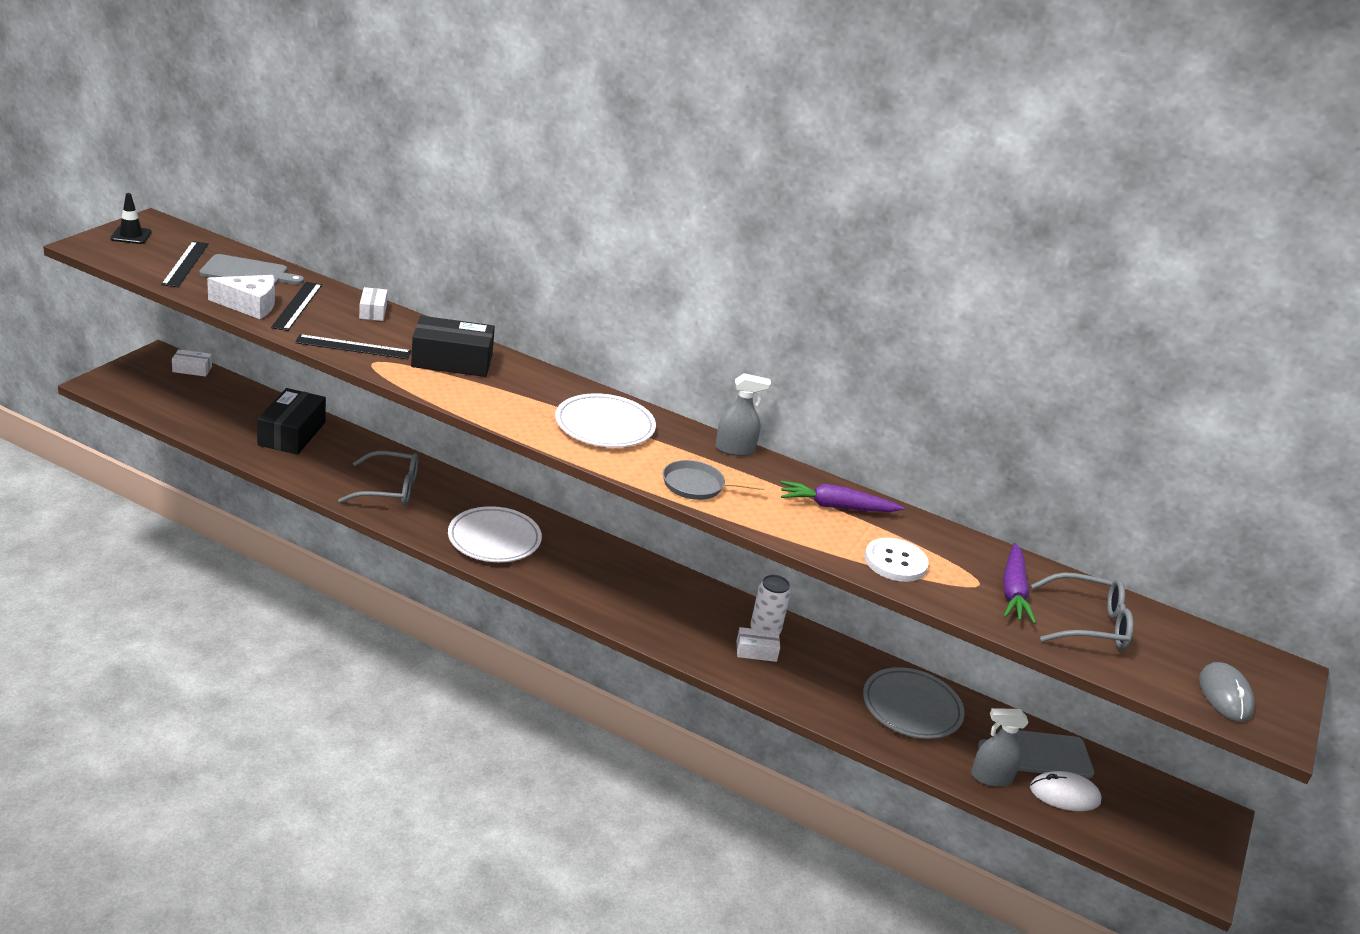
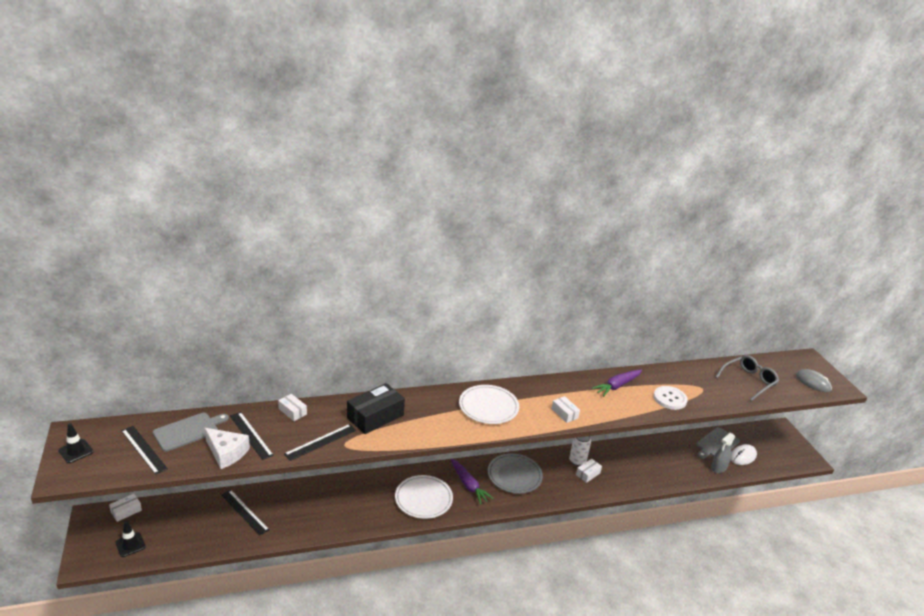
camera: 40 degrees left, 0 degrees up
(155, 395) = (130, 544): none -> black traffic cone
(249, 305) = (226, 453): white cheese -> white cheese turned 75 degrees clockwise
(291, 434) = (244, 512): black box -> black ruler
(389, 489) = (340, 508): grey glasses -> none
(696, 486) = (564, 413): grey pan -> white box
(735, 449) = (547, 382): grey spray bottle -> none
(911, 707) = (662, 457): grey plate -> grey plate (514, 476)
(1013, 591) = (714, 384): purple carrot -> purple carrot (468, 485)

